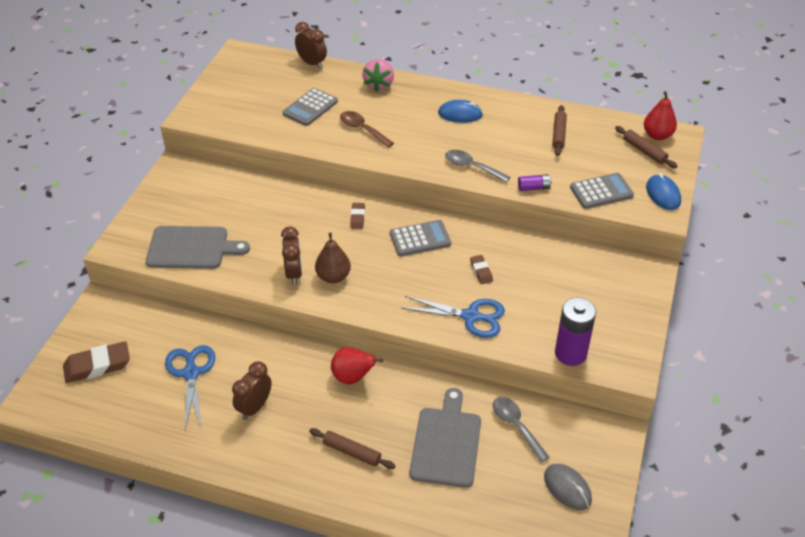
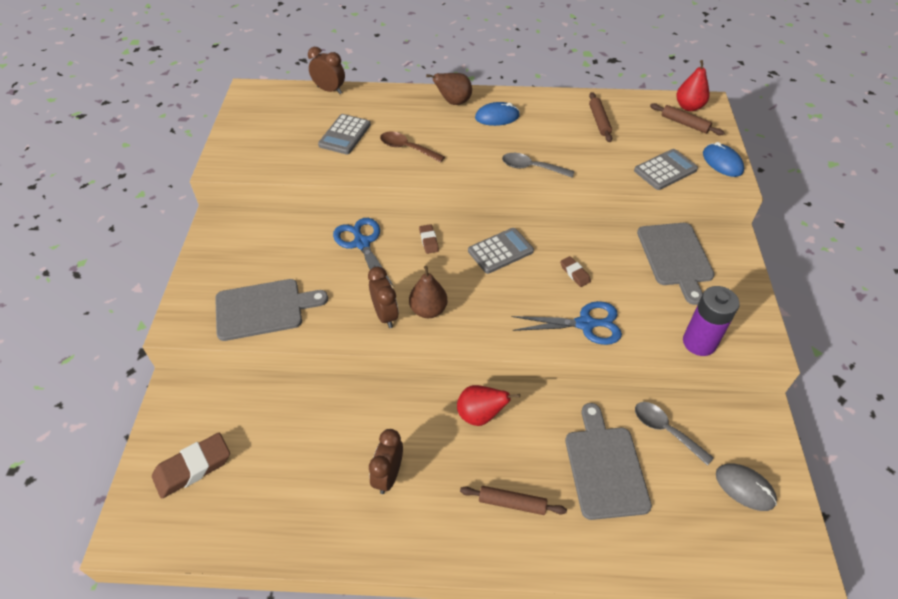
camera: 15 degrees left, 5 degrees up
(191, 373) = (304, 452): blue scissors -> blue scissors (362, 243)
(379, 85) = (405, 101): pink strawberry -> none
(424, 93) = (453, 102): none -> brown pear
(533, 188) = (600, 178): purple battery -> none
(586, 275) = (675, 257): none -> grey cutting board

